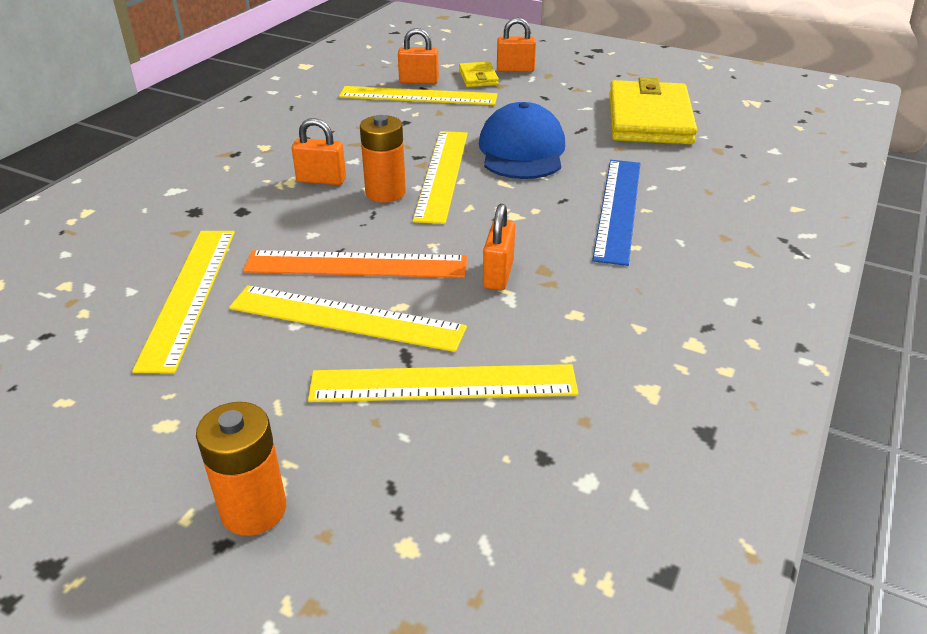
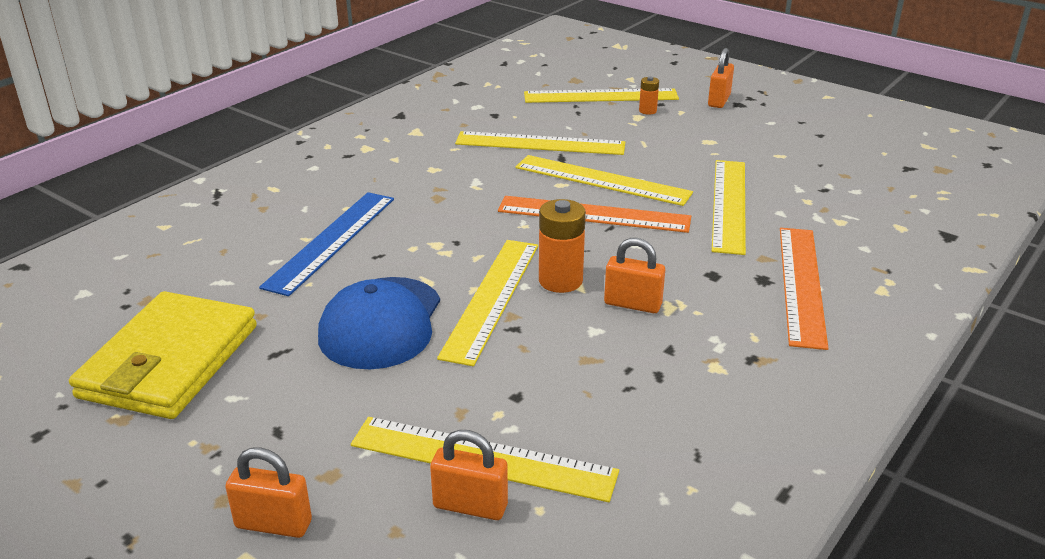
camera: 170 degrees left, 5 degrees down
(161, 209) = (801, 284): none -> orange ruler
(253, 509) = (647, 111): orange battery -> orange battery, size x0.54
(346, 559) = (600, 96): none -> yellow ruler
(478, 77) = (357, 505): yellow wallet -> none
(498, 274) = (477, 197): orange padlock -> orange padlock (719, 101)

